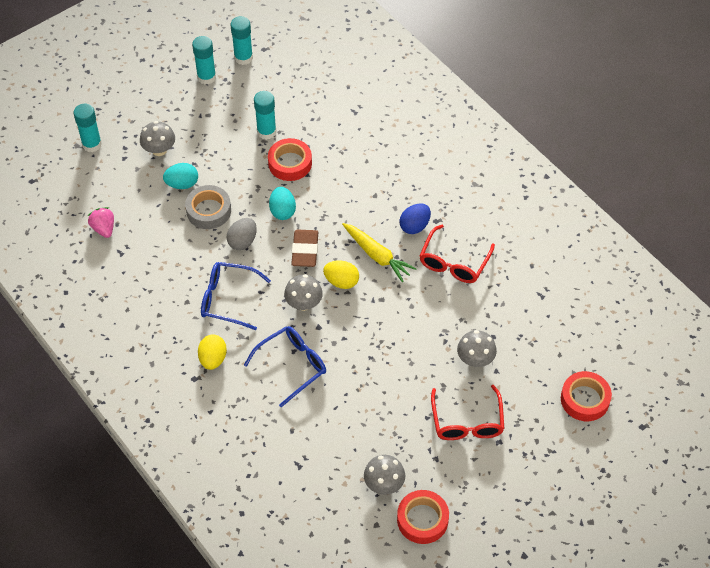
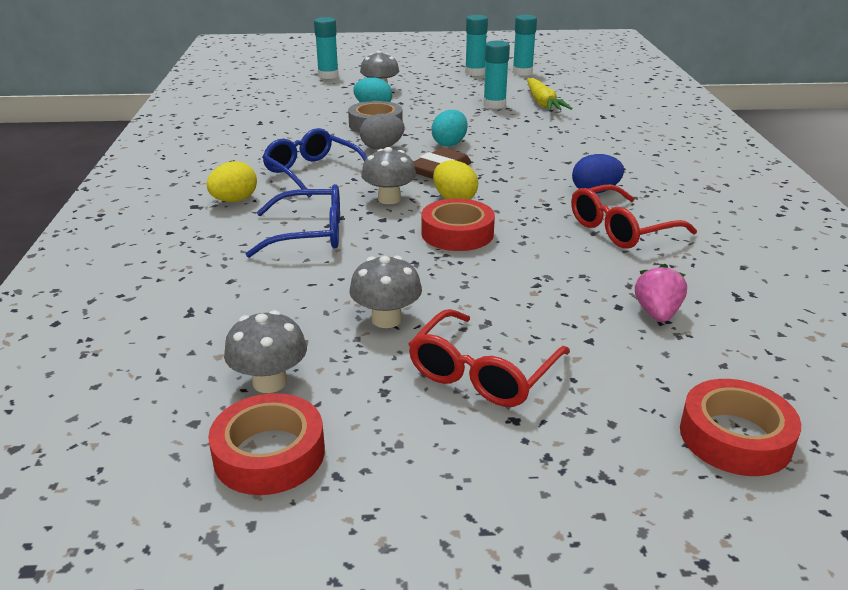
camera: 35 degrees right, 25 degrees down
(104, 228) = (268, 109): pink strawberry -> pink strawberry (657, 313)
(290, 163) = (495, 123): red tape -> red tape (457, 233)
(377, 255) = (522, 196): yellow carrot -> yellow carrot (543, 103)
(475, 359) = (566, 316): grey mushroom -> grey mushroom (386, 319)

